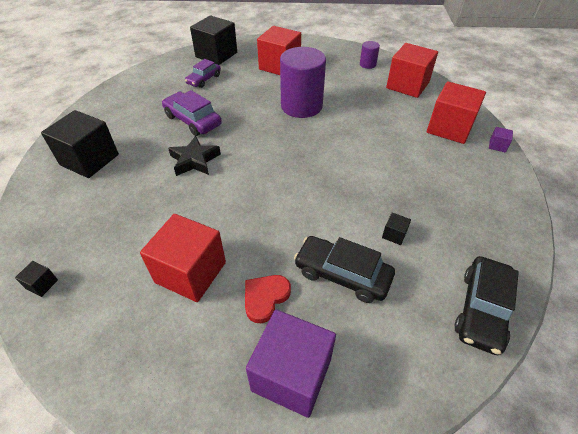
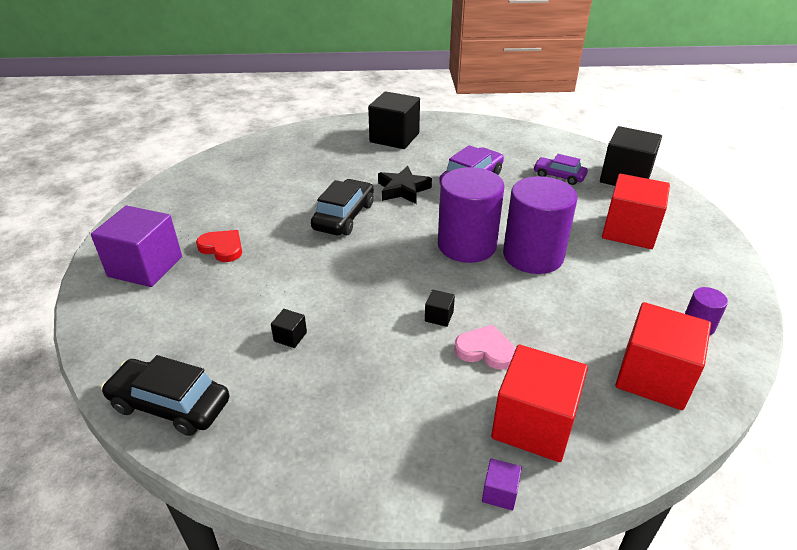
camera: 85 degrees right, 10 degrees down
(42, 284) = (256, 148): black cube -> black cube (439, 316)
(190, 272) = (257, 206): red cube -> none
(285, 133) = (467, 245): none -> purple cylinder
(342, 274) = (239, 294): black car -> black car (344, 216)
(395, 138) = (485, 350): none -> pink heart

